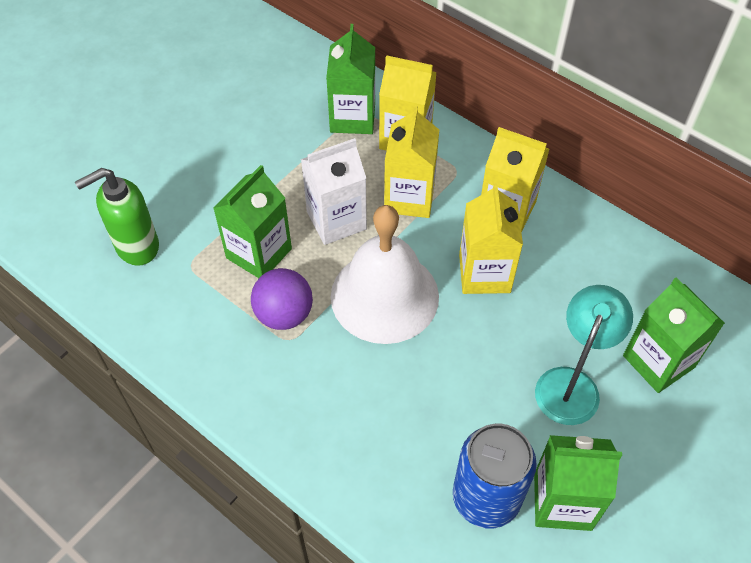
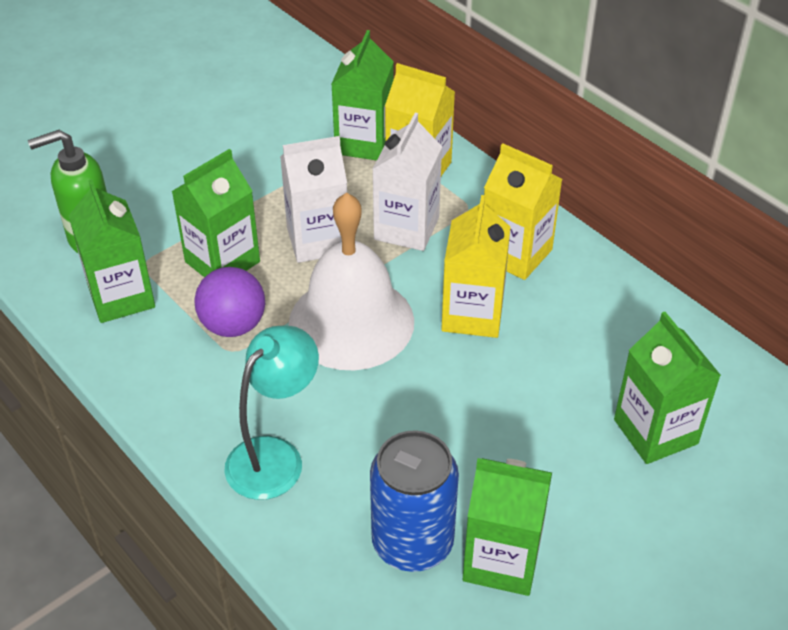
camera: 10 degrees right, 10 degrees down
(179, 301) = (121, 297): none -> green carton
(409, 198) = (406, 228): yellow carton -> white carton
(571, 384) = (545, 440): turquoise lamp -> turquoise lamp (275, 456)

